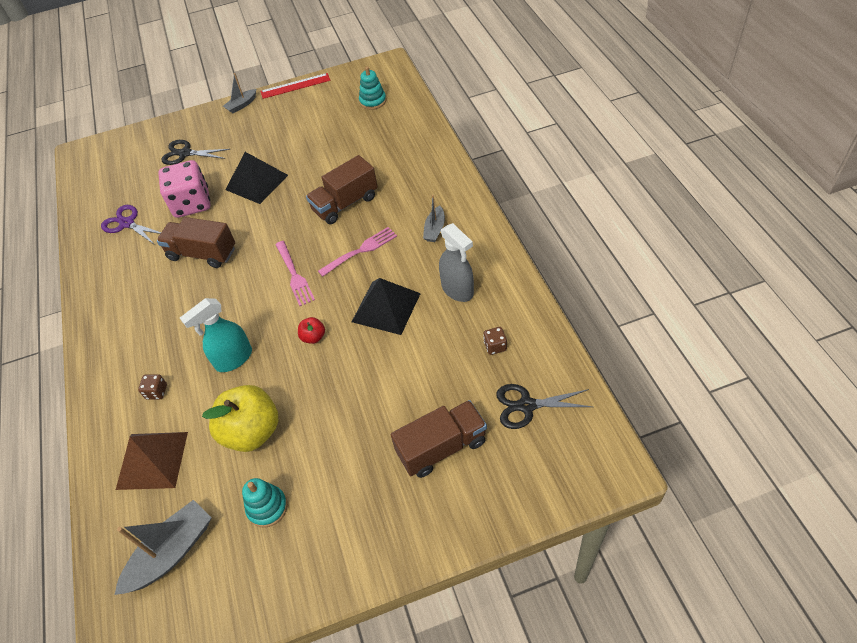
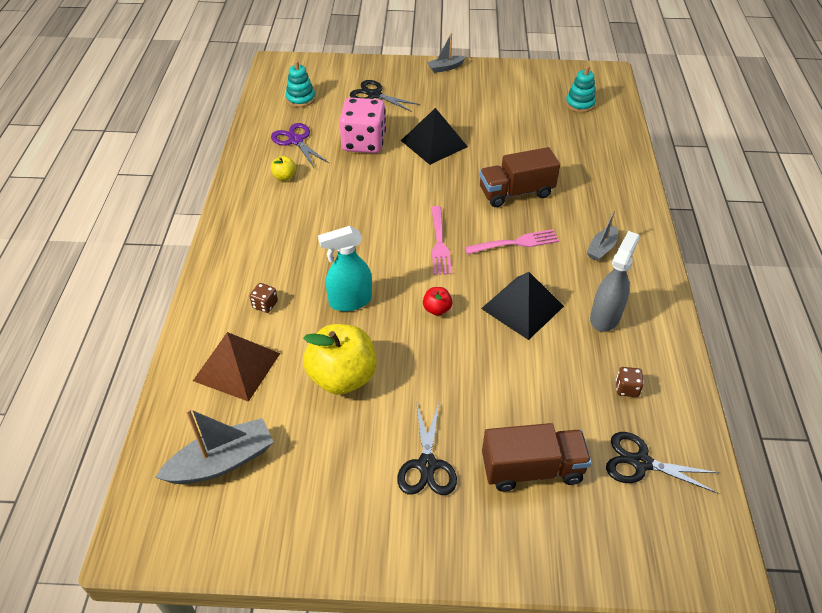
camera: 15 degrees right, 5 degrees down
(129, 263) = (284, 177): none -> yellow apple
(202, 253) = (356, 192): brown truck -> none
(267, 507) = (330, 456): turquoise stacking toy -> turquoise stacking toy (300, 99)
(295, 86) = (505, 66): red ruler -> none
(353, 480) = (427, 465): none -> black scissors
(457, 290) = (605, 317): grey spray bottle -> grey spray bottle turned 135 degrees counterclockwise

